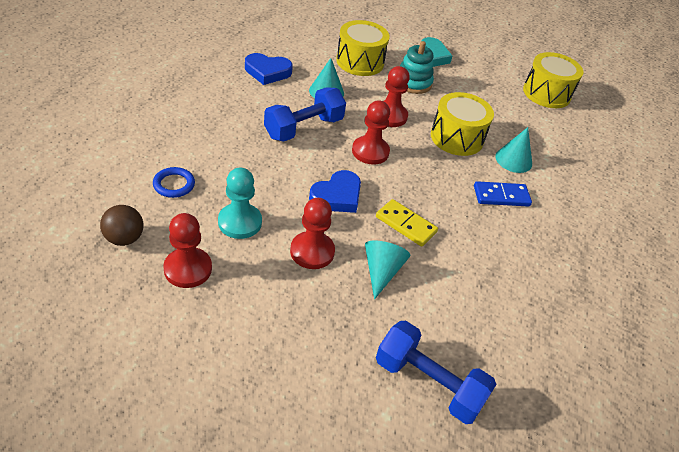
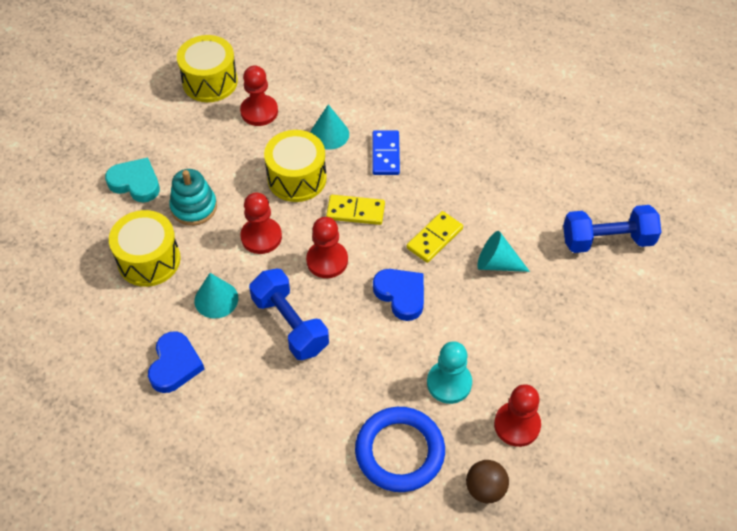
camera: 80 degrees left, 10 degrees up
(174, 184) = (399, 451): blue ring -> blue ring, size x1.96
(312, 251) = (480, 319): red pawn -> red pawn (259, 111)
(427, 172) = (355, 211): none -> yellow domino
(428, 383) = (607, 240): blue dumbbell -> blue dumbbell turned 45 degrees clockwise

